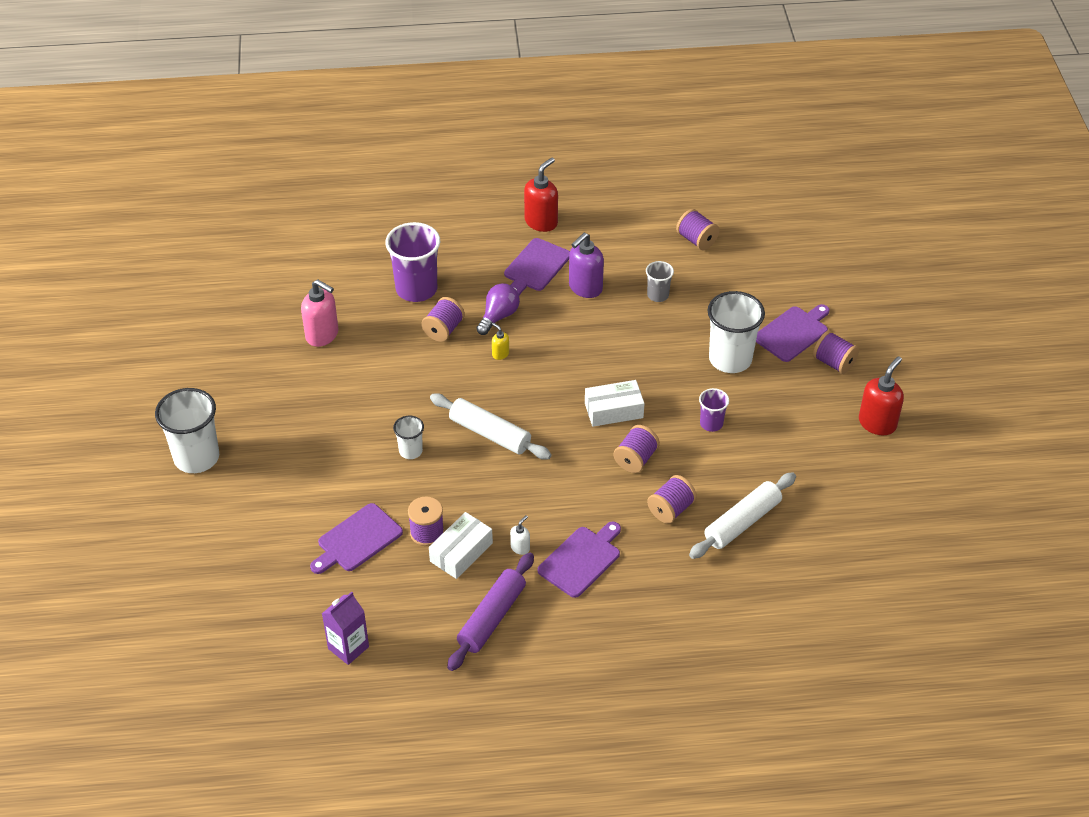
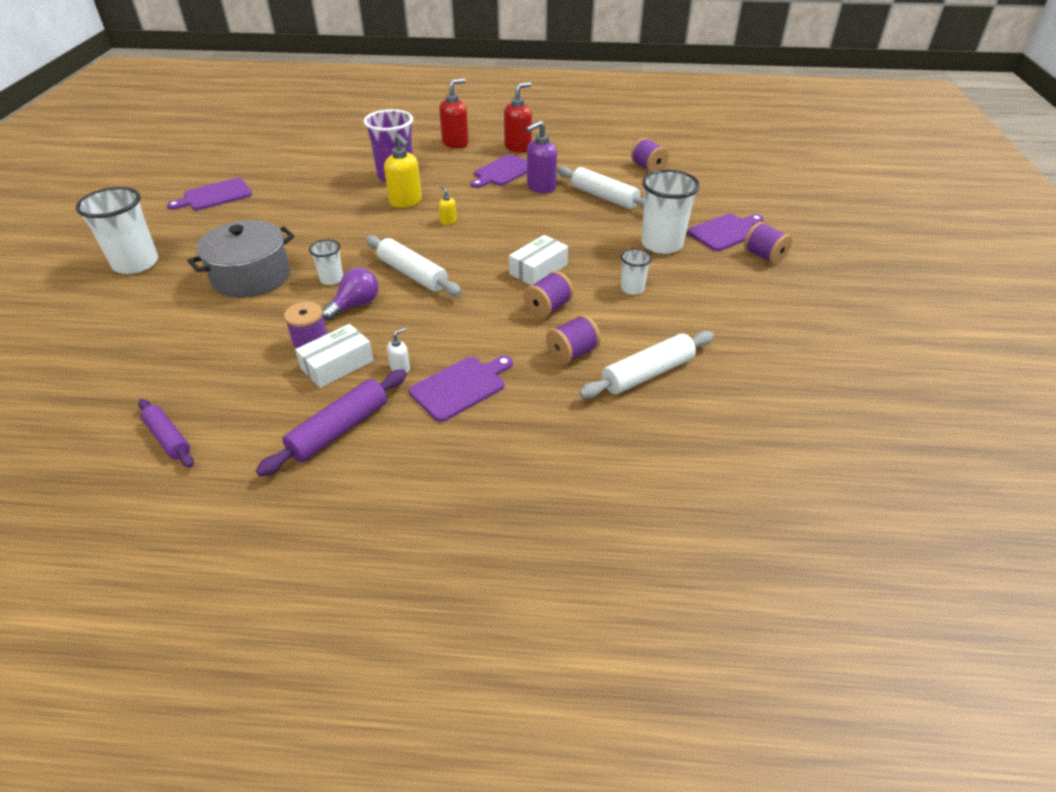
camera: 10 degrees right, 5 degrees down
(322, 335) = (301, 196): pink soap dispenser -> none
(327, 459) = (251, 277): none -> grey pot
(348, 647) = (168, 438): purple carton -> purple rolling pin
(357, 540) = (239, 342): purple cutting board -> purple cutting board (215, 195)
(443, 330) = (406, 202): purple spool -> yellow soap dispenser
(498, 316) = (458, 198): purple light bulb -> purple light bulb (355, 305)
(613, 410) = (538, 269): white box -> white box turned 45 degrees counterclockwise
(658, 295) = (604, 197): grey cup -> white rolling pin
(711, 423) = (632, 289): purple cup -> white cup
(877, 423) = (806, 306): red soap dispenser -> red soap dispenser (455, 143)

